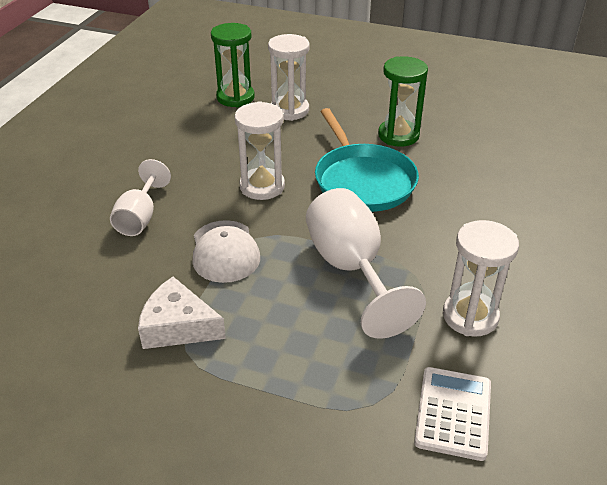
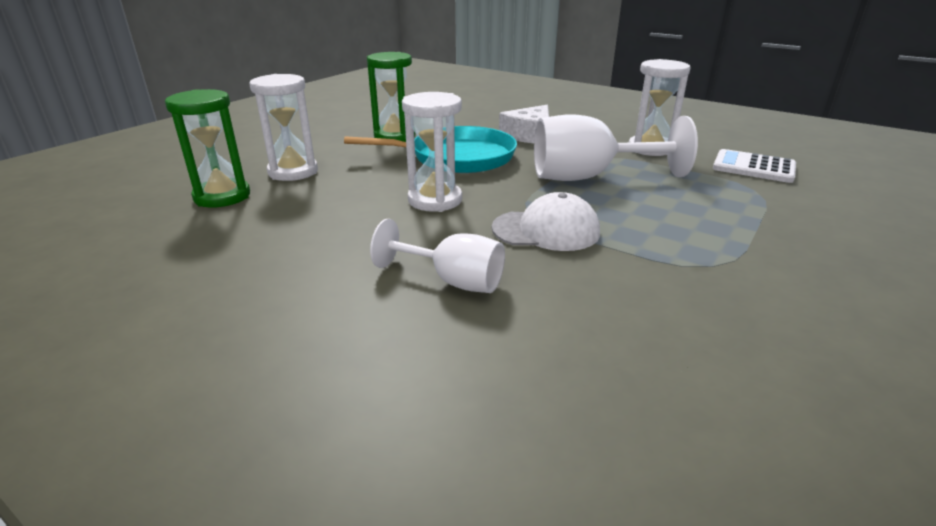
camera: 75 degrees left, 10 degrees down
(178, 326) = (673, 267): white cheese -> white cheese (529, 135)

